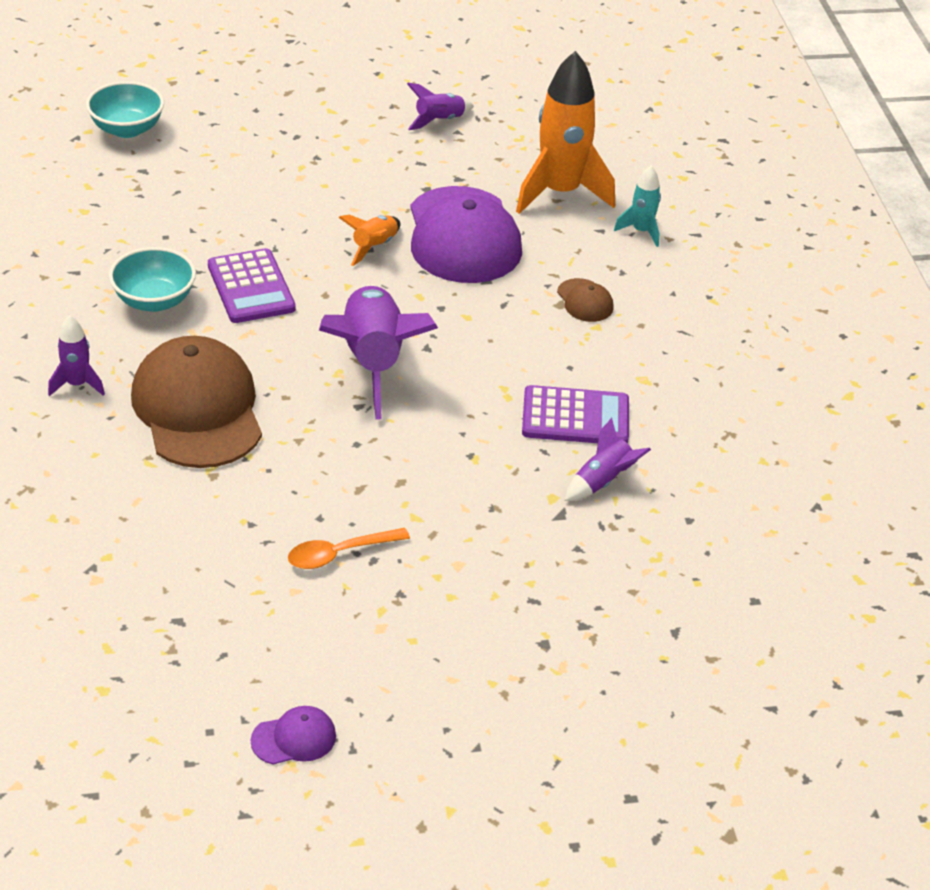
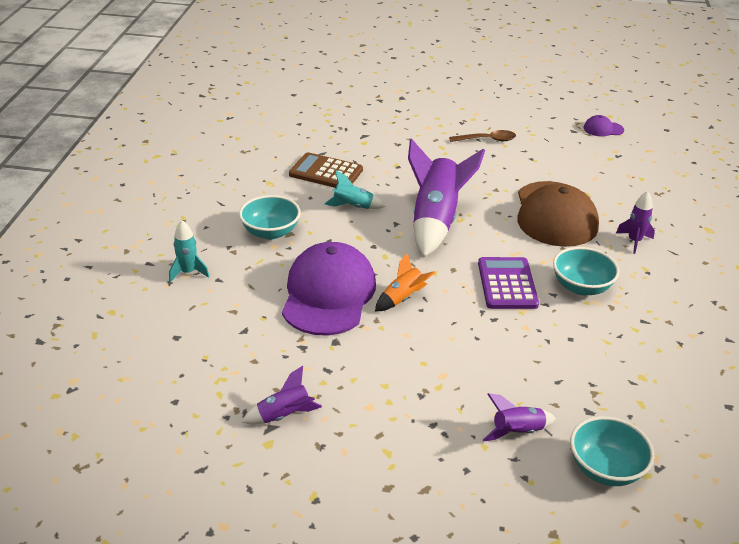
camera: 160 degrees left, 5 degrees down
(294, 738) = (525, 90): purple cap -> purple cap (603, 129)
(339, 554) = (487, 140): orange spoon -> brown spoon
(500, 362) = (353, 207): none -> turquoise rocket
(560, 193) = (225, 316): orange rocket -> none
(575, 417) = (326, 172): purple calculator -> brown calculator
(585, 301) = (270, 232): brown cap -> turquoise bowl
(602, 481) = (332, 144): purple rocket -> purple rocket (517, 432)

